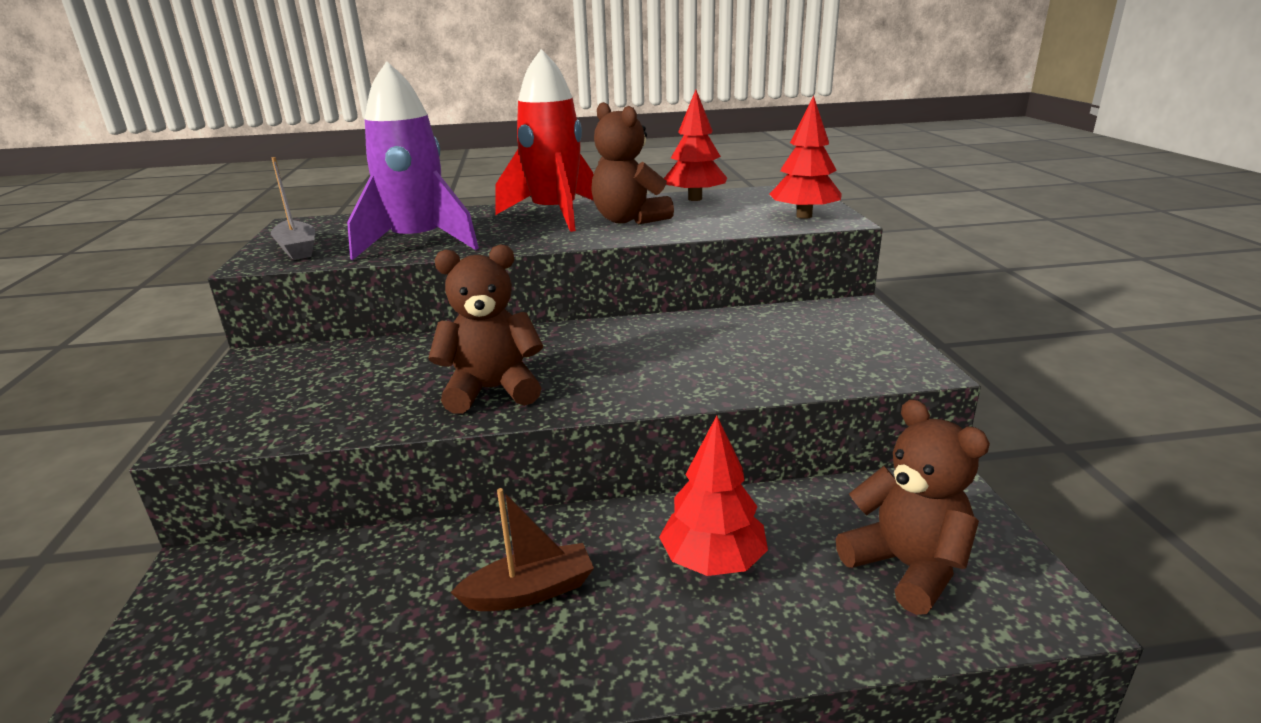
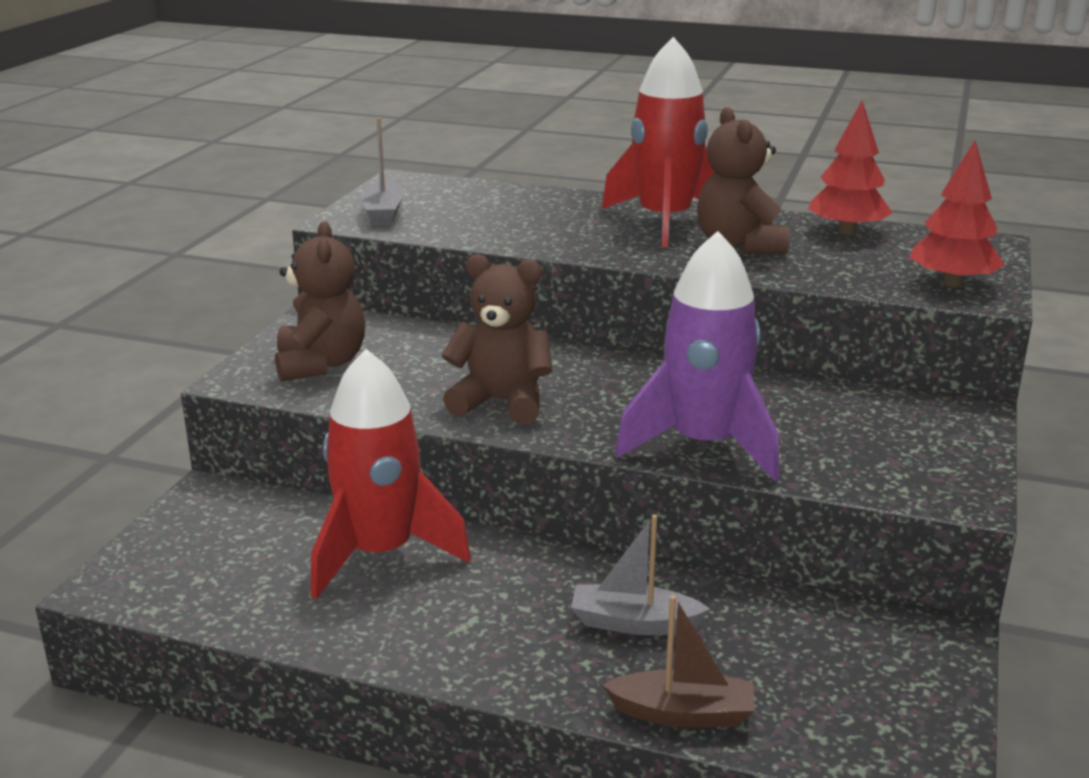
camera: 25 degrees right, 0 degrees up
(418, 243) = (497, 230): purple rocket -> purple rocket (703, 445)
(426, 575) = (380, 554): none -> red rocket
(530, 591) = (456, 594): brown boat -> brown boat (683, 713)
(713, 561) = (634, 623): red tree -> grey boat
(906, 567) = (820, 689): brown teddy bear -> brown teddy bear (321, 364)

